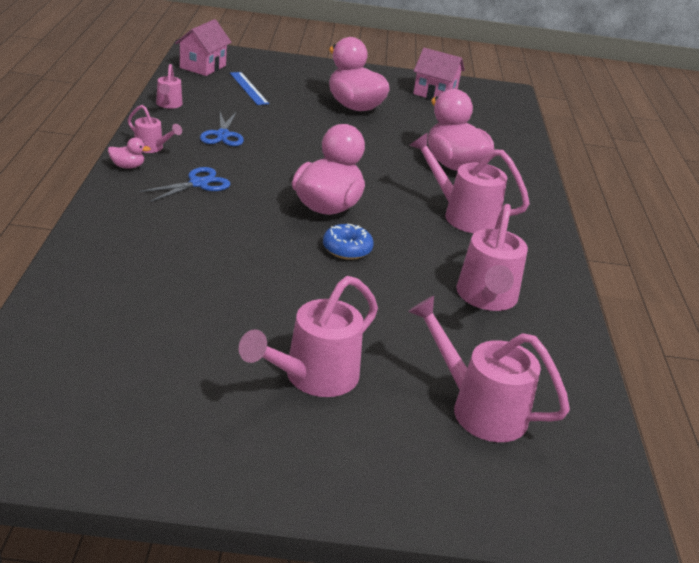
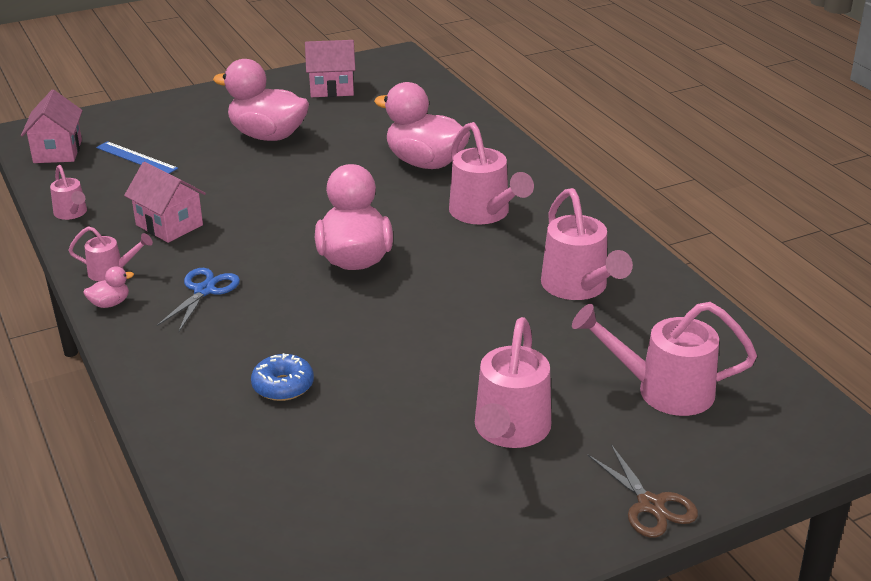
camera: 25 degrees left, 0 degrees up
(223, 135) = (169, 225): blue scissors -> pink house
(347, 249) = (416, 295): blue donut -> blue donut (283, 386)
(370, 494) = (650, 505): none -> brown scissors
(463, 215) = (484, 213): pink watering can -> pink watering can turned 120 degrees counterclockwise

